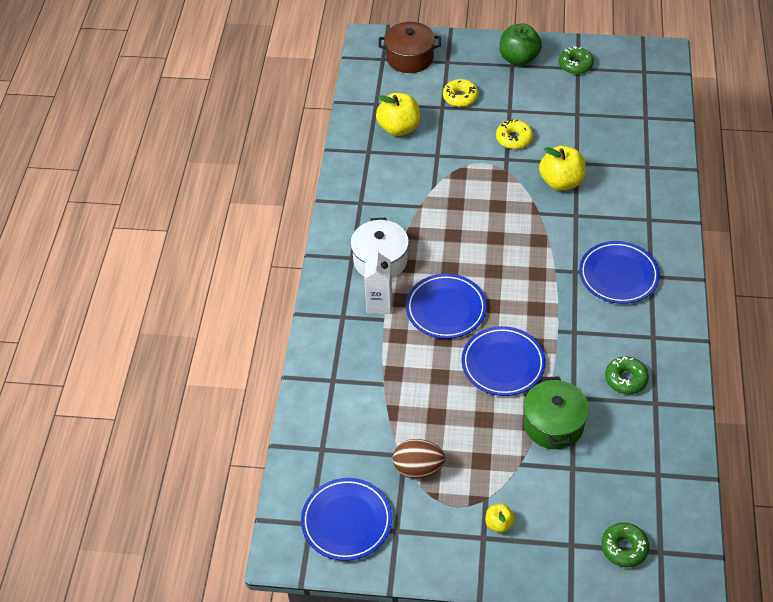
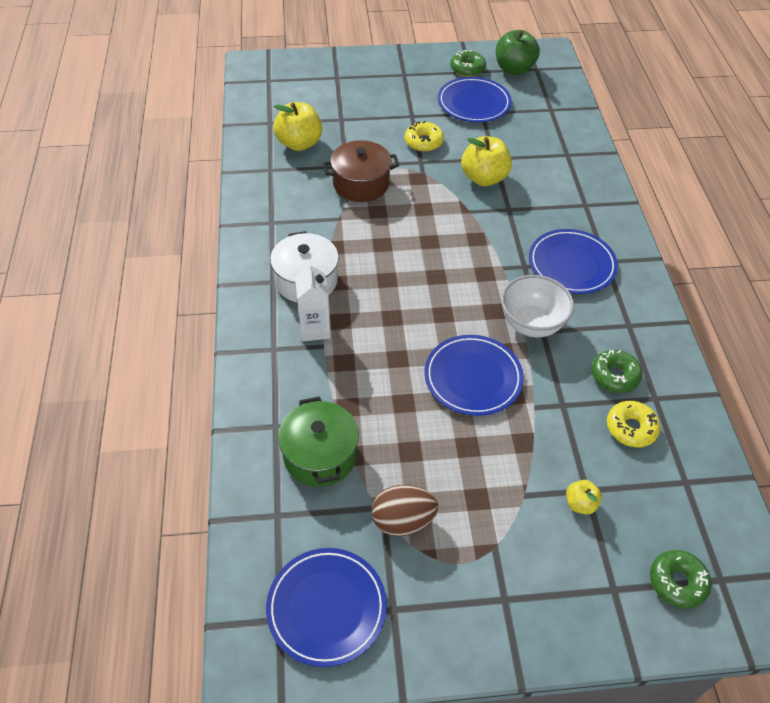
camera: 15 degrees left, 0 degrees up
(409, 58) = (297, 77): brown pot -> brown pot (361, 184)
(446, 309) = (392, 324): blue plate -> blue plate (474, 103)
(460, 97) = (358, 108): yellow donut -> yellow donut (631, 428)
(499, 524) = (519, 577): yellow apple -> yellow apple (580, 504)
(519, 58) = (409, 68): green apple -> green apple (514, 69)
(553, 424) = (549, 440): green pot -> green pot (320, 455)
(566, 325) = (531, 324): none -> white bowl

